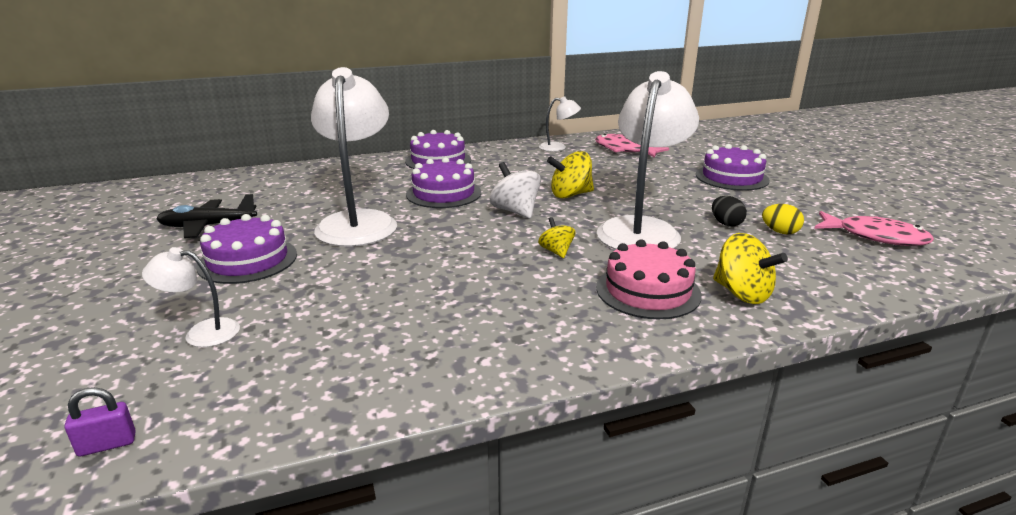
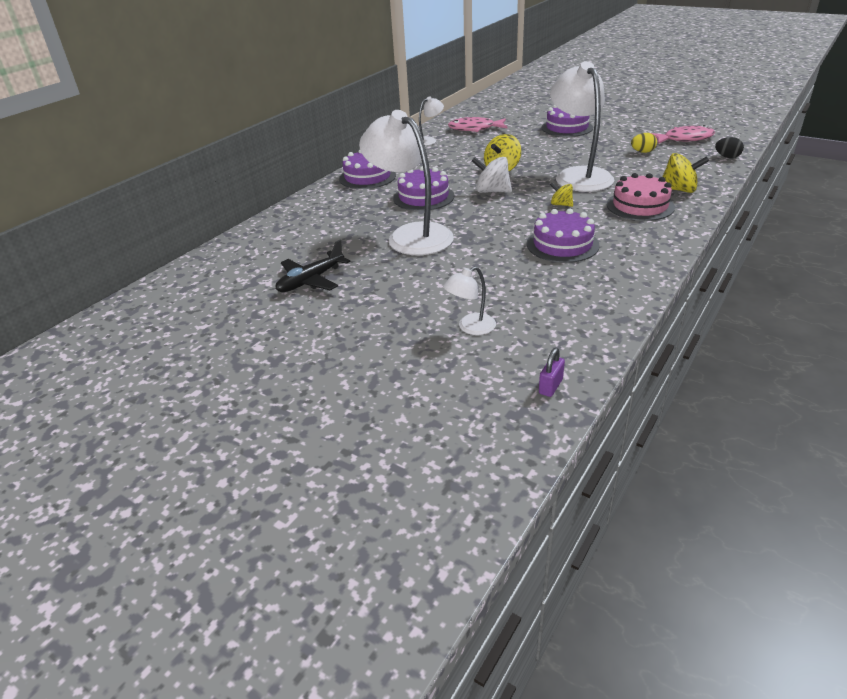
camera: 35 degrees left, 10 degrees up
(248, 260) = (396, 285): purple cake -> purple cake (562, 244)
(726, 224) = (611, 157): black egg -> black egg (727, 157)

